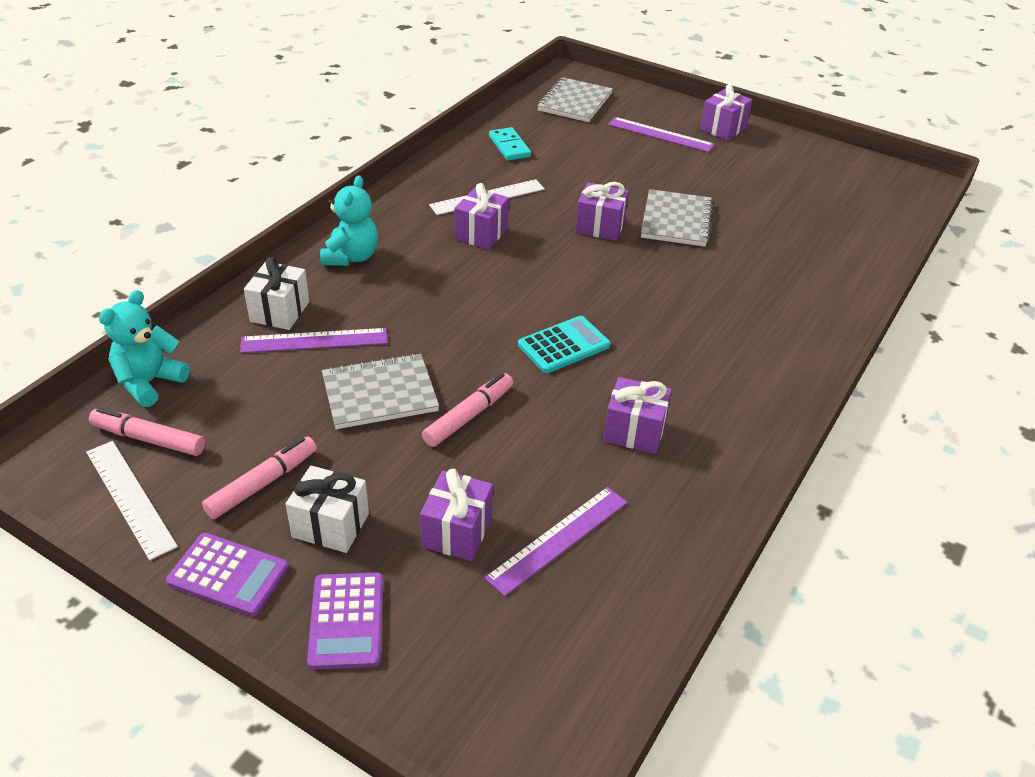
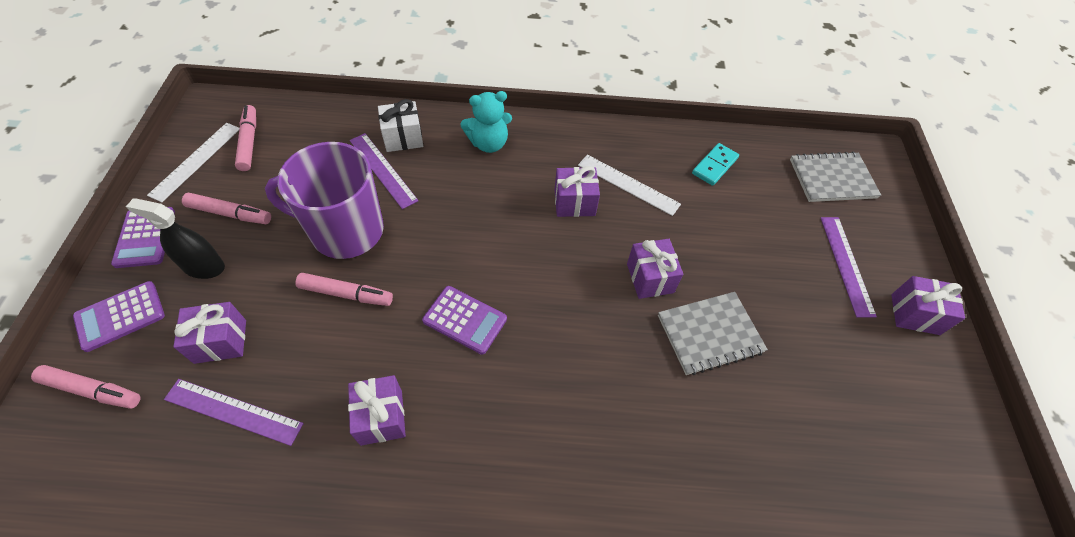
camera: 60 degrees right, 15 degrees up
(149, 382) = (300, 116): turquoise teddy bear -> none
(330, 525) = (203, 266): white gift -> black spray bottle
(379, 393) = (345, 231): grey notebook -> purple mug
(444, 664) = (92, 390): none -> pink marker
(563, 345) = (465, 320): turquoise calculator -> purple calculator

